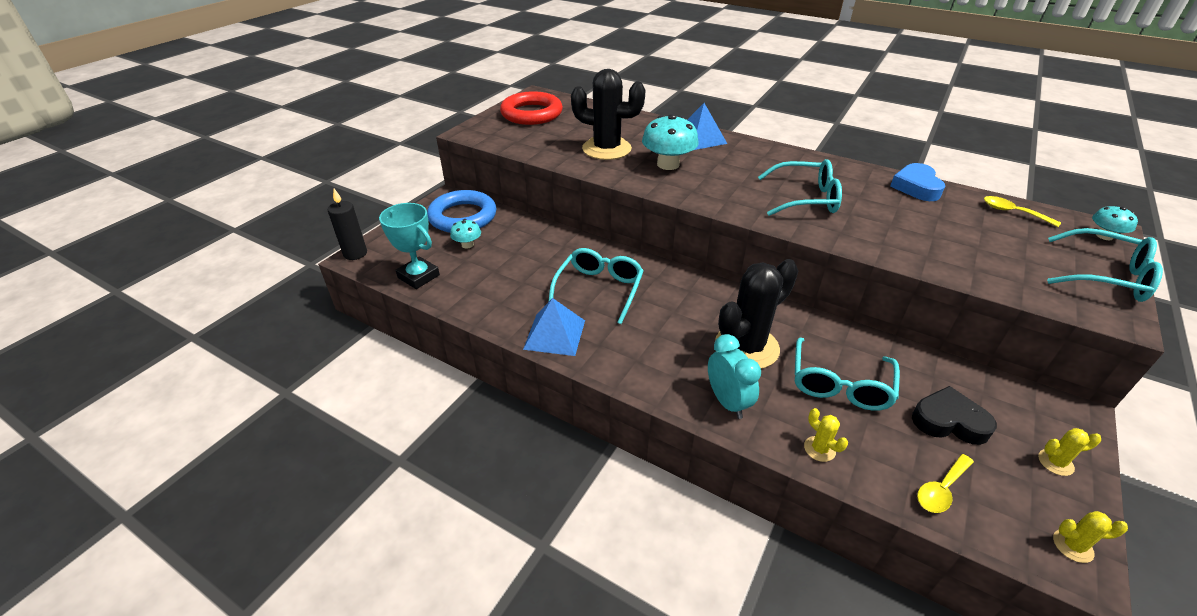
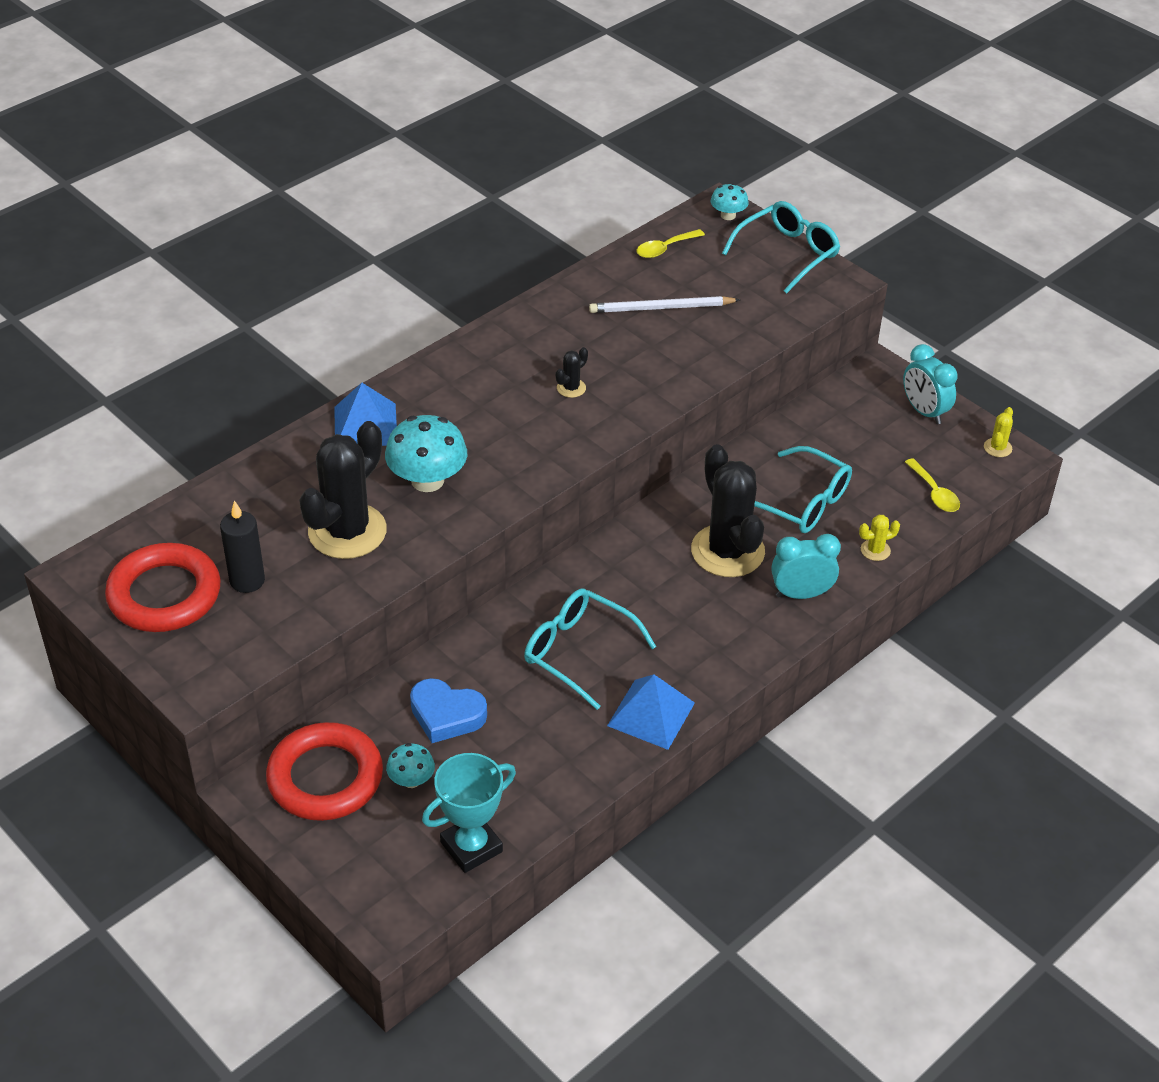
camera: 75 degrees left, 5 degrees up
(355, 253) = (374, 928): black candle -> black candle (247, 580)
(463, 217) = (325, 777): blue ring -> red ring
(804, 198) = (571, 388): turquoise glasses -> black cactus
(916, 187) = (585, 290): blue heart -> blue heart (446, 715)
(939, 221) = (661, 308): none -> white pencil
(949, 421) = (866, 451): black heart -> none
(1055, 462) = (924, 411): yellow cactus -> turquoise clock

